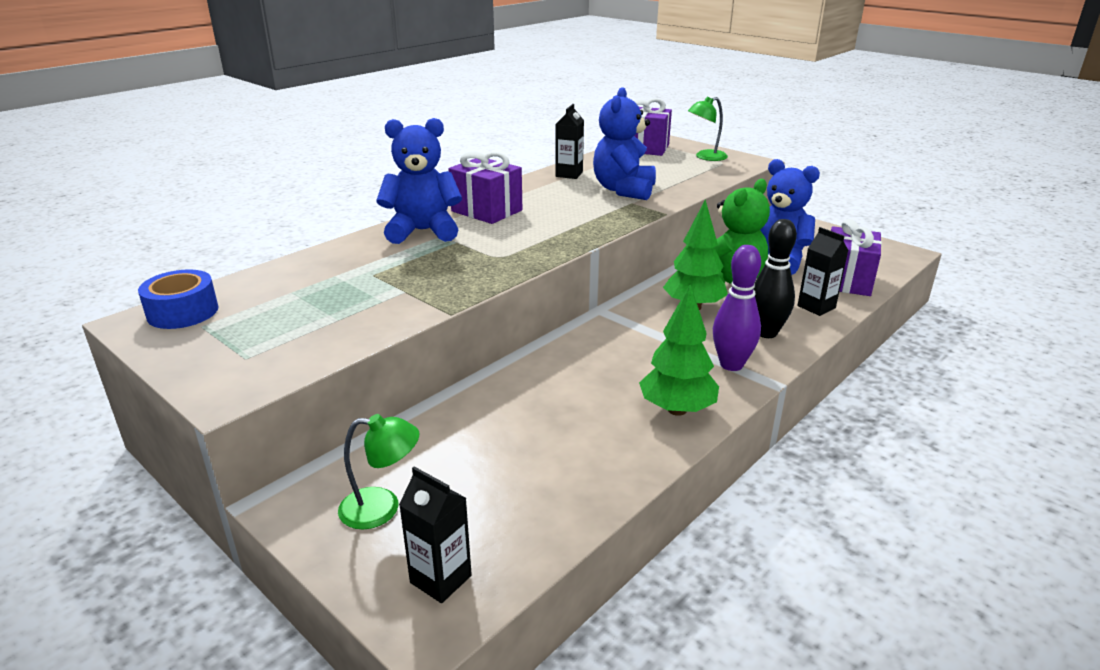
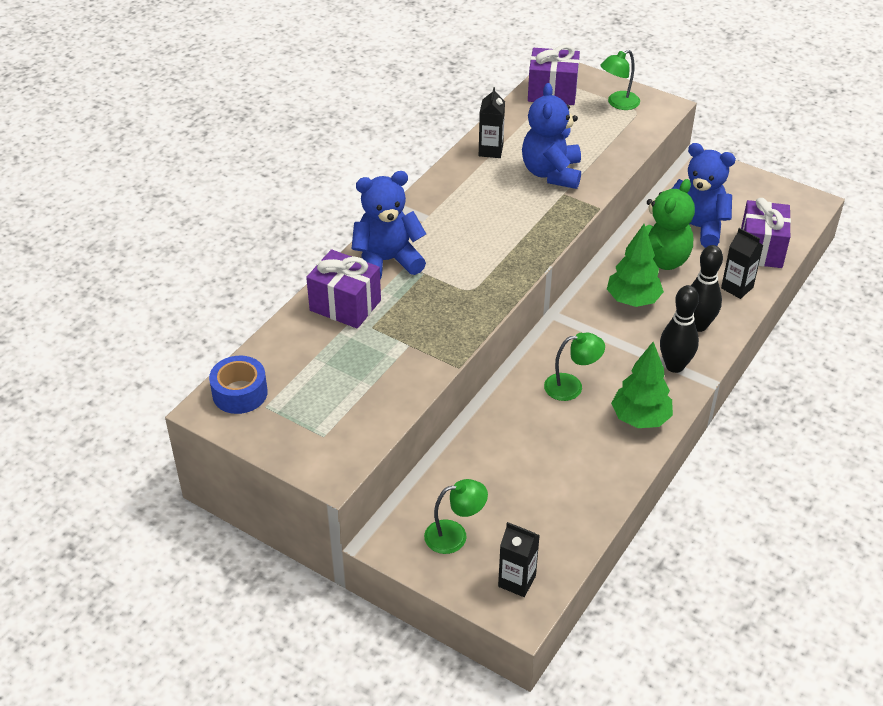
camera: 10 degrees left, 15 degrees up
(487, 211) = (433, 222): purple gift -> purple gift (345, 305)
(599, 371) = (571, 386): none -> green lamp
(731, 365) = (674, 366): purple bowling pin -> black bowling pin

